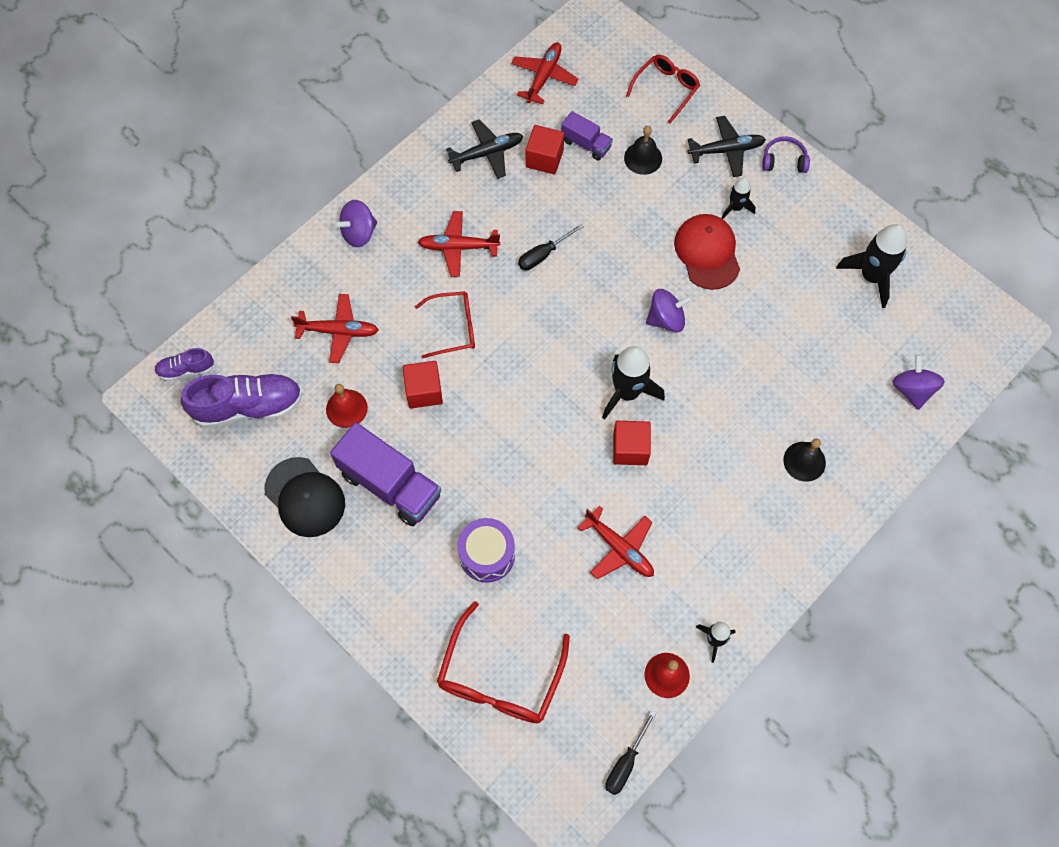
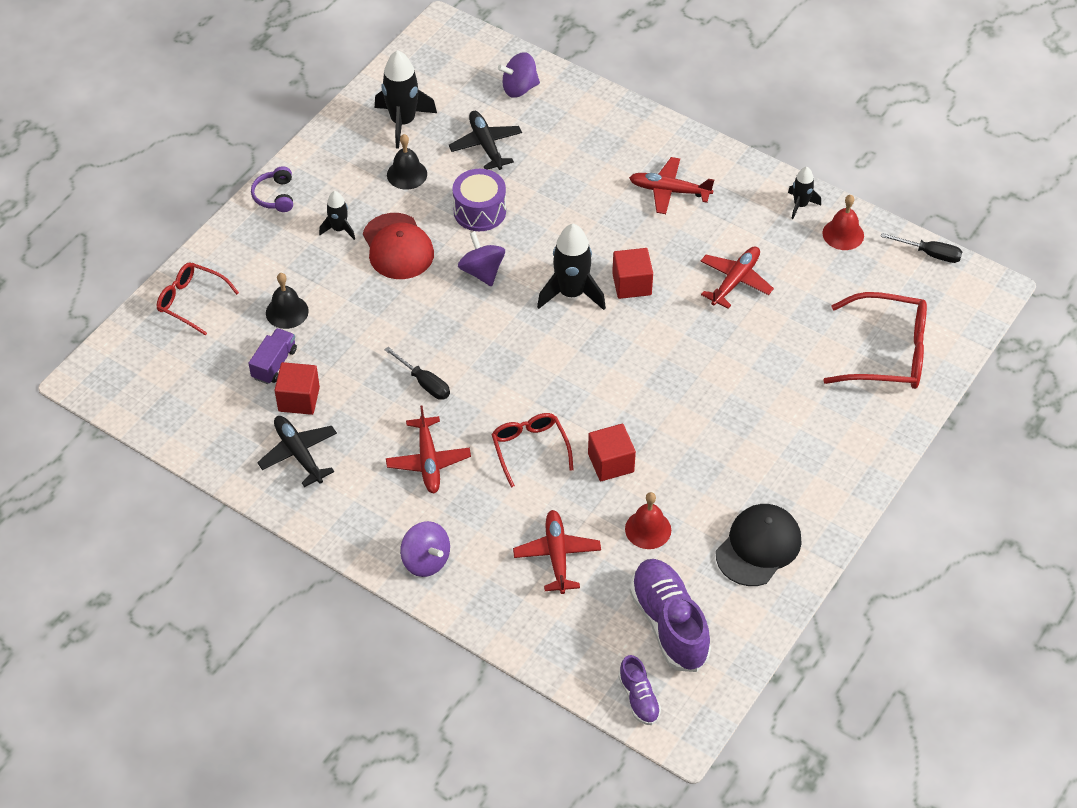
camera: 100 degrees left, 15 degrees down
(390, 484) = (723, 474): purple truck -> none
(487, 555) = (773, 381): purple drum -> purple drum (479, 211)
(544, 77) = (184, 415): red plane -> red plane (669, 191)
(707, 253) = (397, 247): red cap -> red cap turned 90 degrees counterclockwise
(726, 150) = (268, 243): black plane -> black plane (486, 145)
(804, 461) = (611, 157): black bell -> black bell (407, 174)

